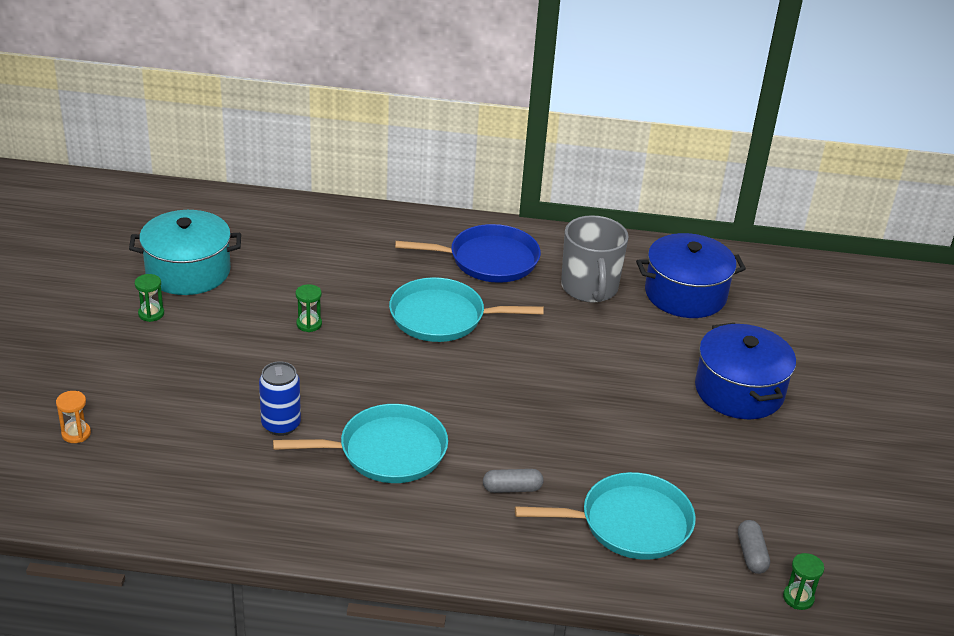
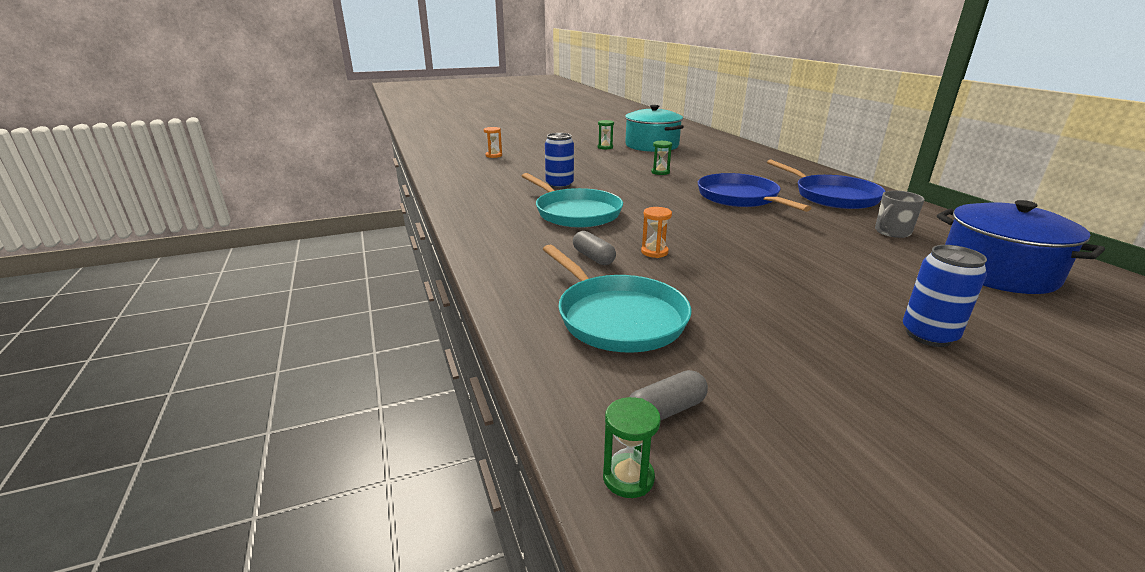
camera: 65 degrees right, 10 degrees down
(443, 317) = (740, 198): turquoise pan -> blue pan
(528, 445) = (654, 252): none -> orange hourglass
(589, 288) = (892, 232): grey mug -> grey mug, size x0.55
(739, 391) = (928, 335): blue pot -> blue can

